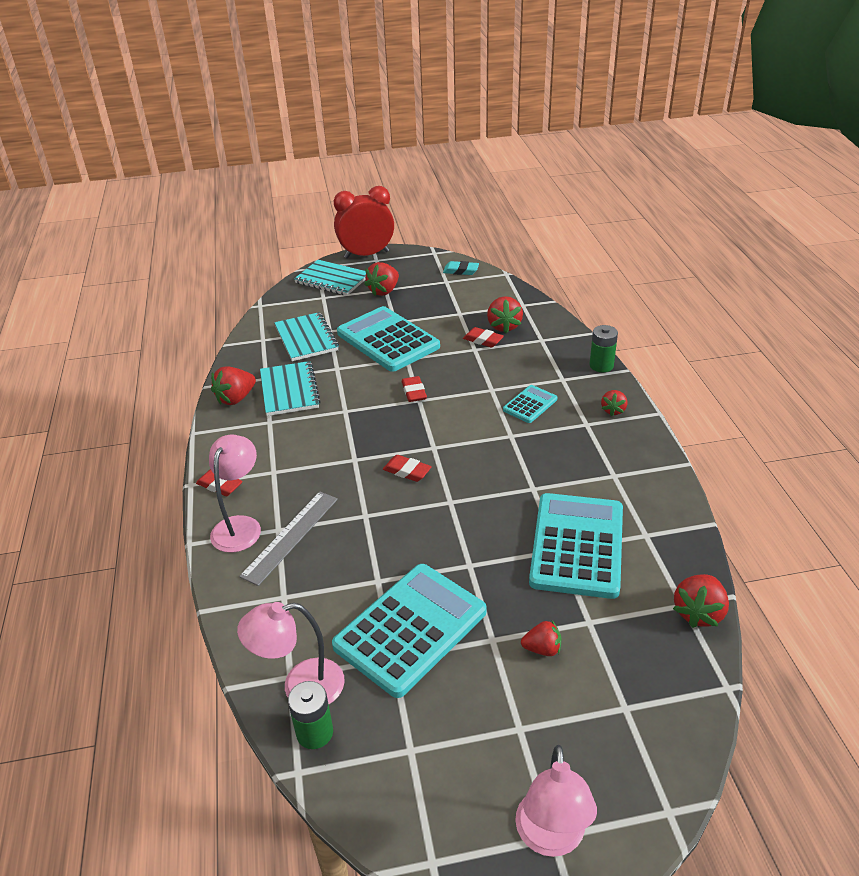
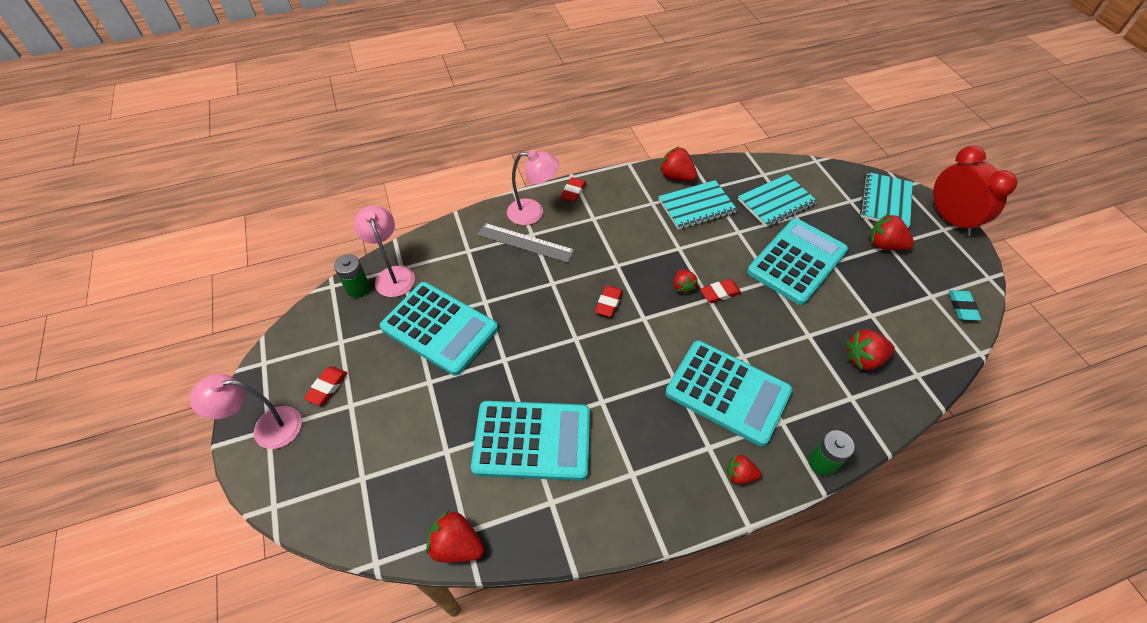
camera: 80 degrees right, 15 degrees up
(483, 340) = (828, 341): red eraser -> red eraser (327, 387)
(530, 404) = (727, 392): turquoise calculator -> turquoise calculator, size x2.08
(542, 649) = (419, 417): red strawberry -> red strawberry (683, 286)

